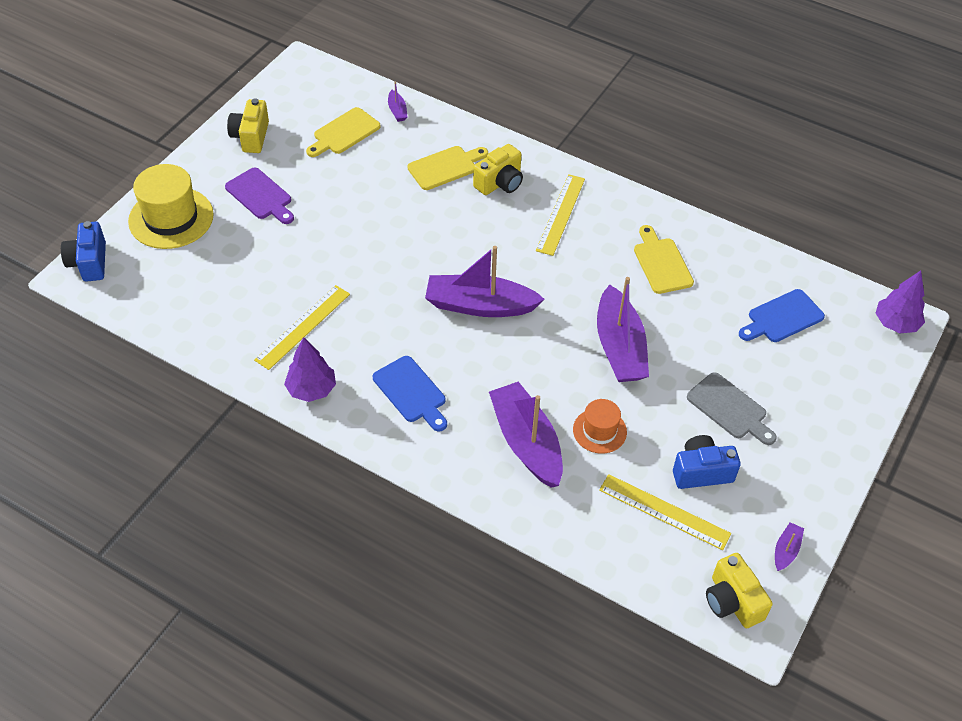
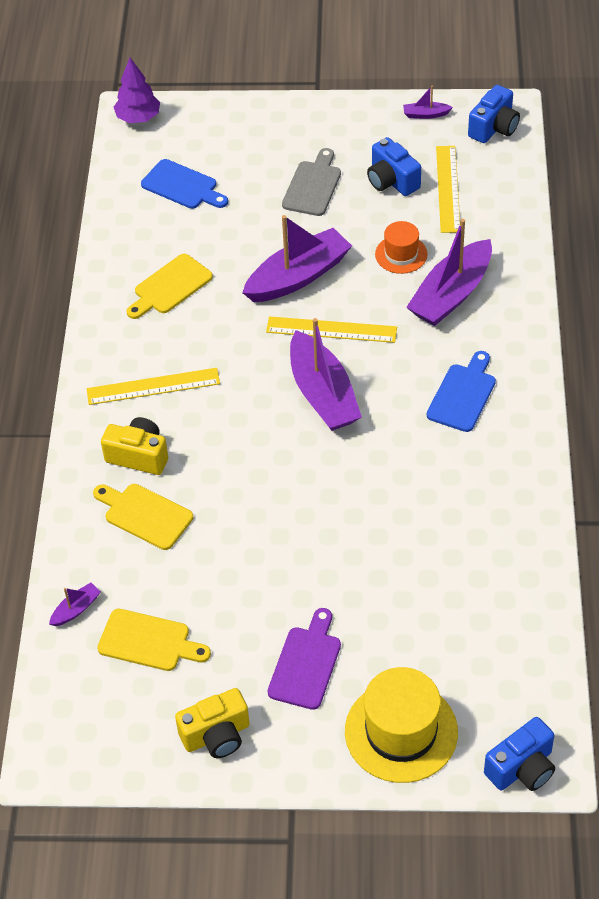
camera: 115 degrees left, 0 degrees up
(303, 327) = (454, 517): yellow ruler -> yellow ruler (331, 329)
(311, 389) = (519, 468): purple tree -> none
(732, 601) = (494, 128): yellow camera -> blue camera

